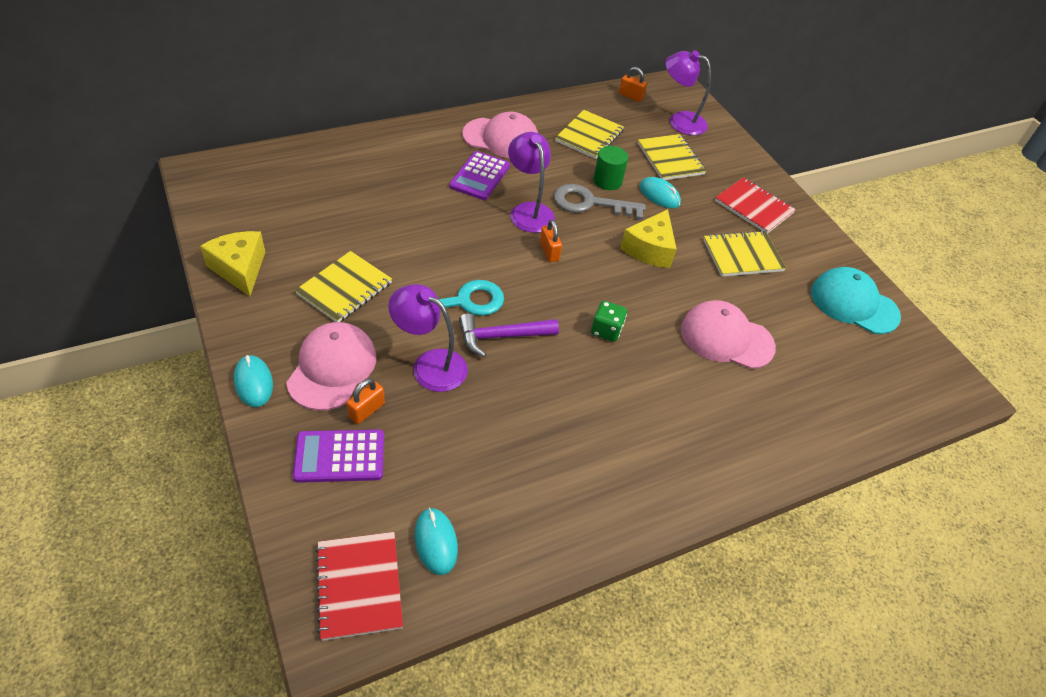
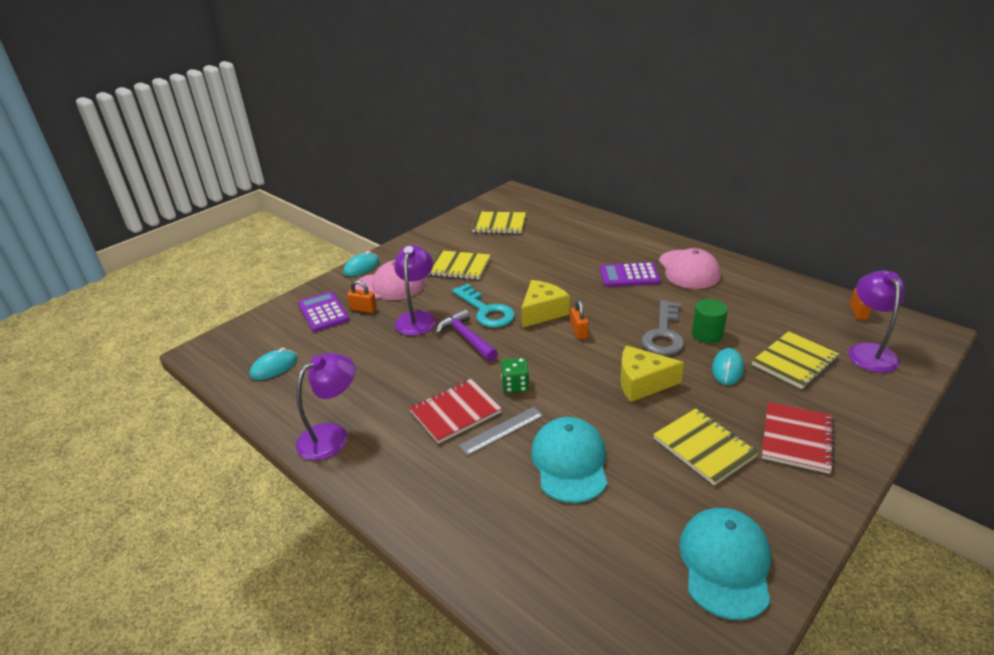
camera: 75 degrees right, 15 degrees down
(240, 269) = (445, 232): yellow cheese -> yellow cheese (542, 312)
(359, 586) = (235, 350): red notebook -> red notebook (455, 412)
(529, 211) = (616, 308): purple lamp -> purple lamp (332, 436)
(549, 252) = (578, 331): orange padlock -> orange padlock turned 60 degrees counterclockwise
(589, 136) = (757, 307): yellow notebook -> yellow notebook (499, 224)
(590, 203) = (664, 334): grey key -> grey key turned 150 degrees counterclockwise
(666, 366) = (502, 430): none -> grey ruler
(726, 338) = (570, 462): pink cap -> turquoise cap

